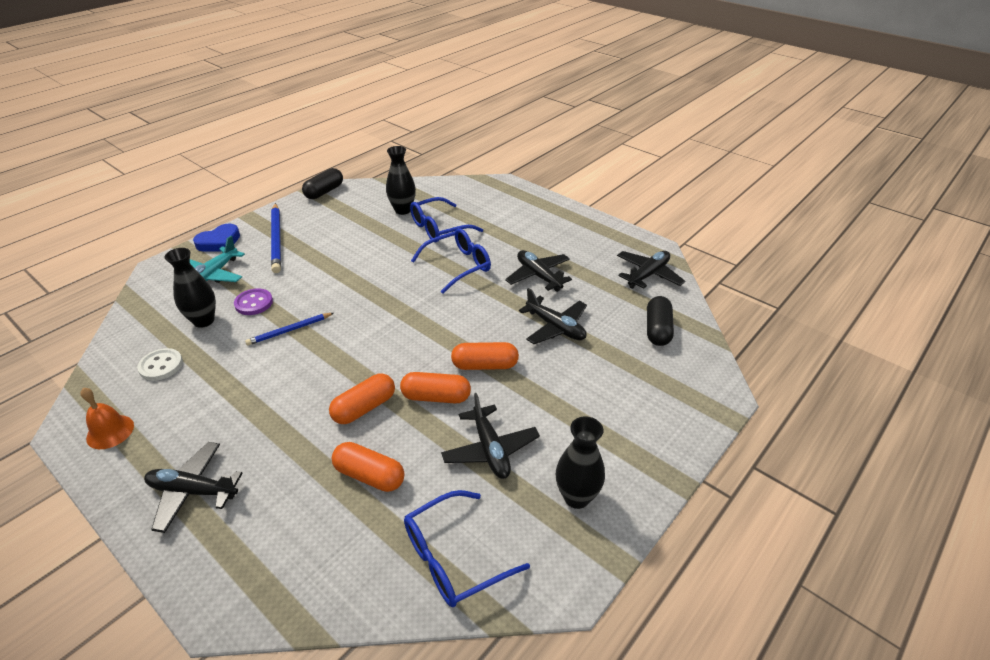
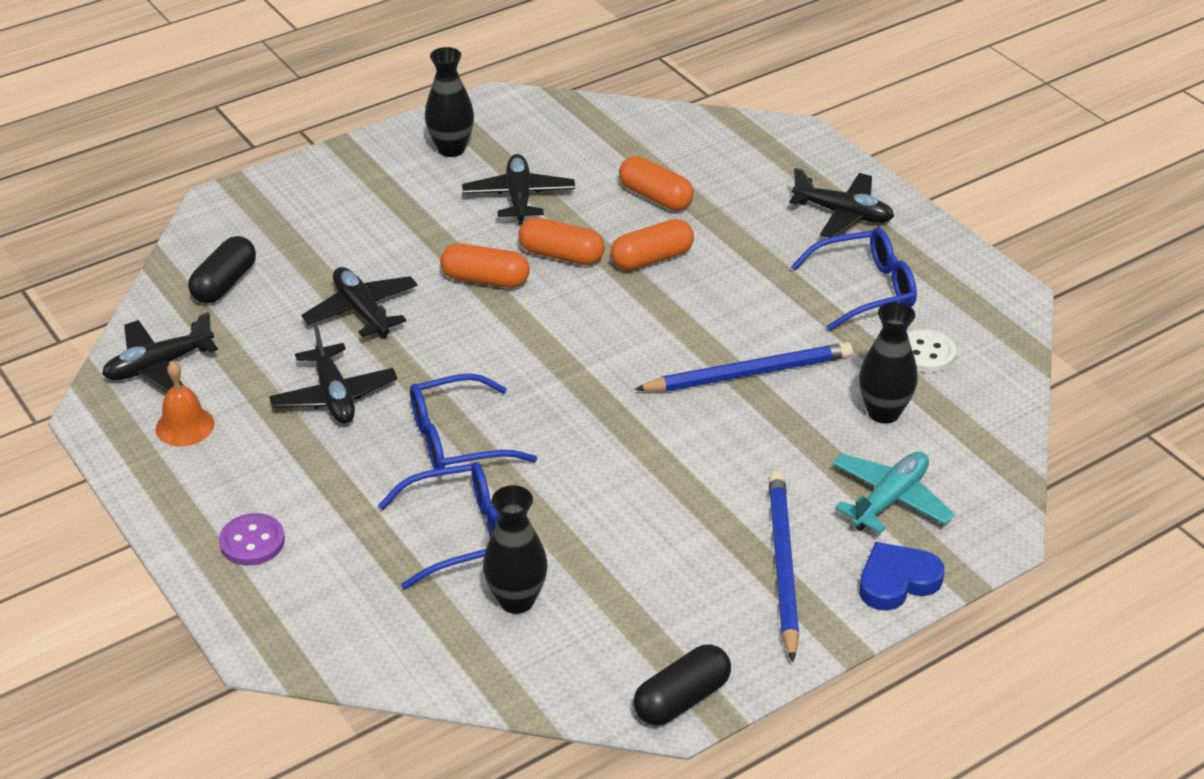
camera: 165 degrees left, 0 degrees up
(110, 431) = (959, 284): orange bell -> orange bell (185, 426)
(254, 303) = (809, 430): purple button -> purple button (252, 542)
(289, 330) = (748, 373): blue pencil -> blue pencil, size x1.65
(453, 558) = (588, 130): blue glasses -> blue glasses (866, 289)

